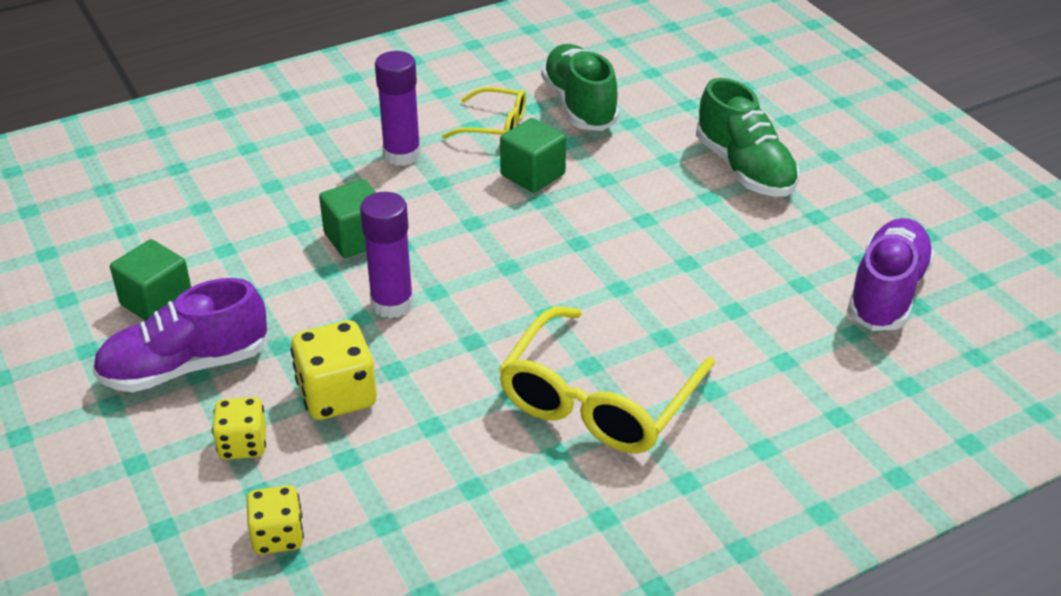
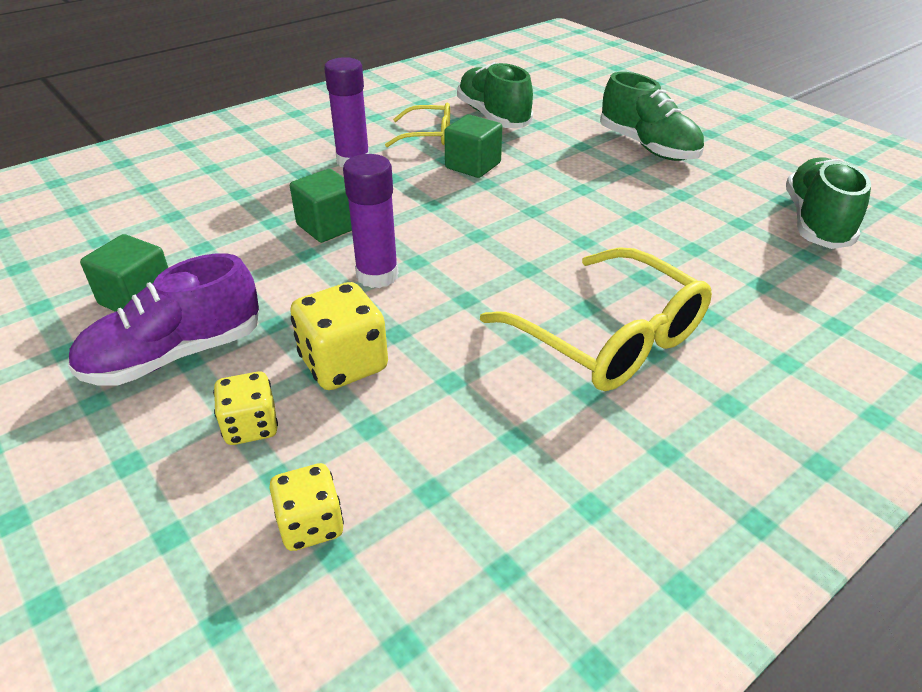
camera: 10 degrees left, 0 degrees up
(598, 400) = (608, 337): yellow glasses -> yellow glasses turned 60 degrees counterclockwise
(887, 292) = (816, 222): purple shoe -> green shoe

